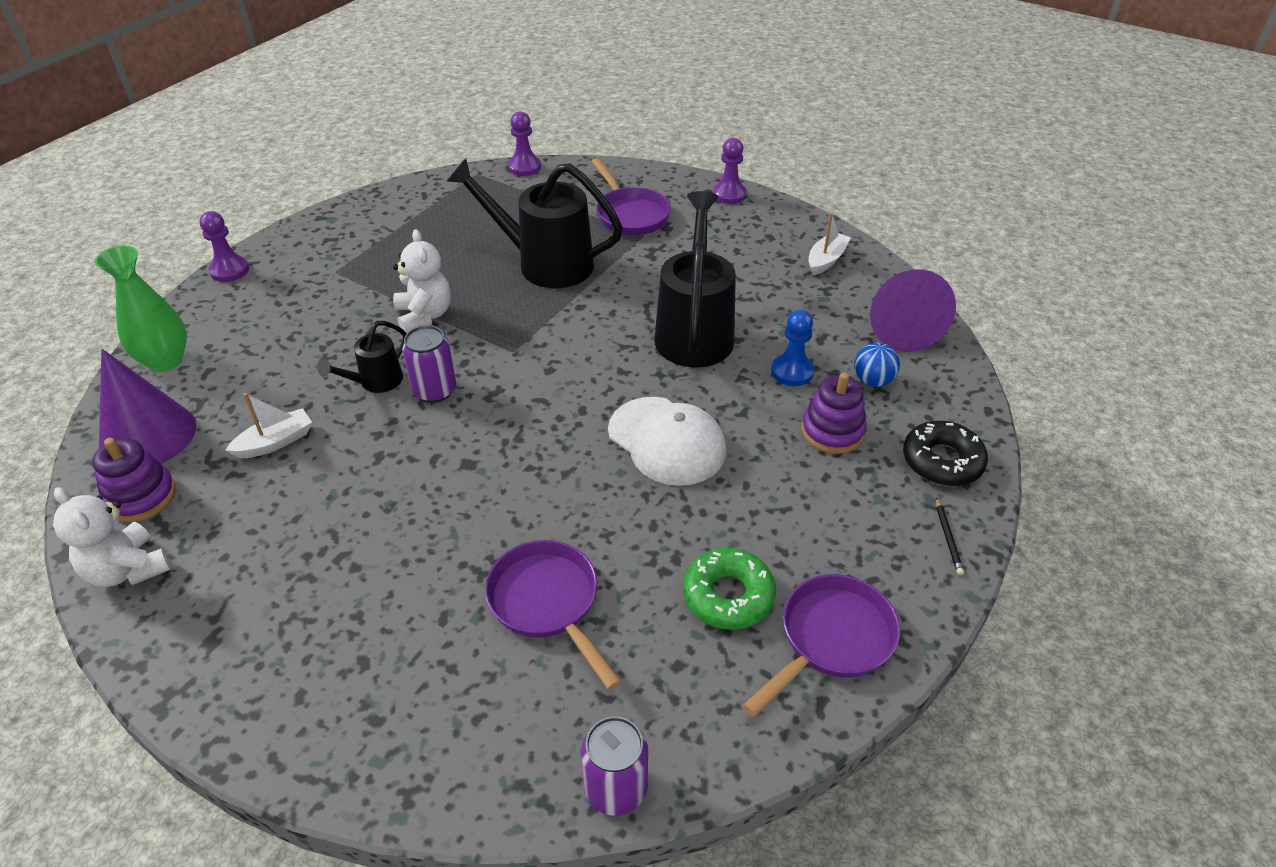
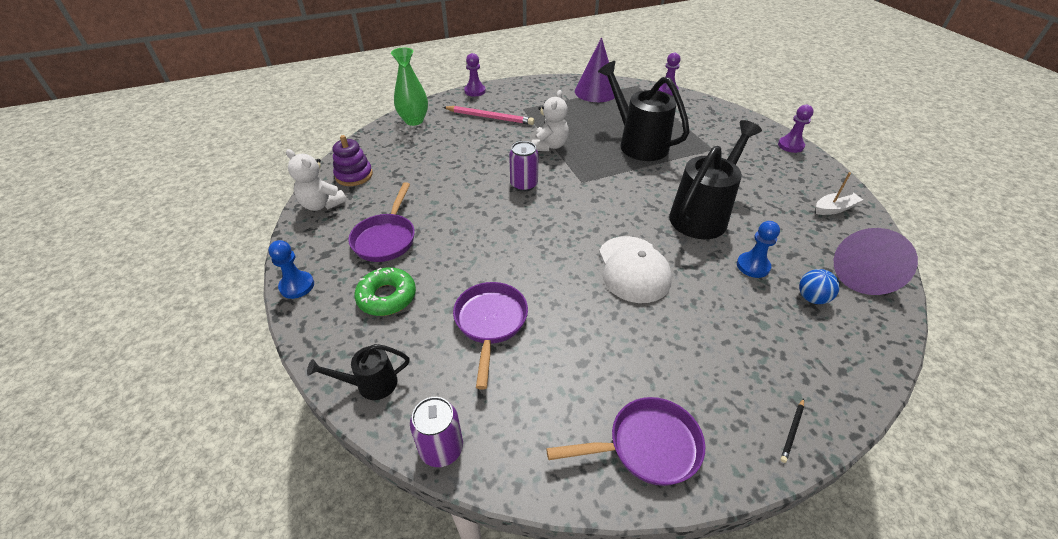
camera: 35 degrees right, 0 degrees up
(127, 569) = (322, 204): white teddy bear -> white teddy bear turned 45 degrees counterclockwise
(148, 435) = (379, 150): purple cone -> purple cone (596, 91)
(209, 712) = (297, 286): none -> blue pawn
(275, 442) = (428, 176): white boat -> none
(293, 306) = (489, 117): none -> pink pencil
(375, 382) = (498, 168): black watering can -> black watering can (370, 384)
(630, 214) = (713, 135): purple pan -> purple pan (386, 238)
(728, 596) = (599, 378): green donut -> green donut (387, 297)
(832, 431) = (754, 316): purple stacking toy -> none
(942, 461) = (828, 376): black donut -> none

